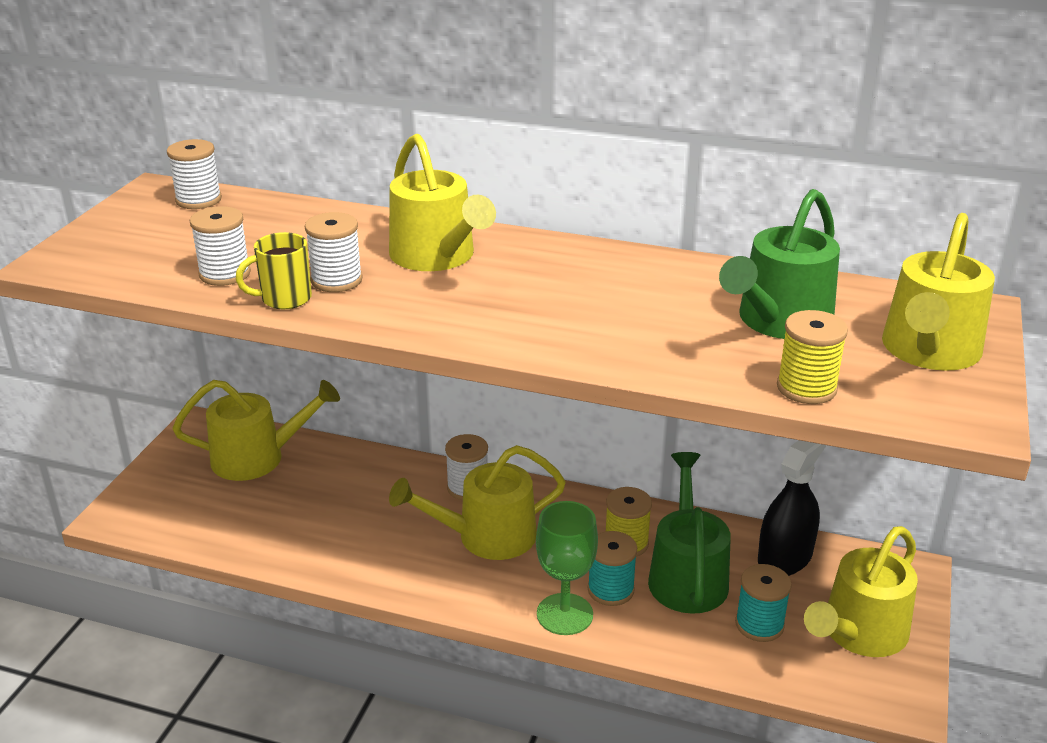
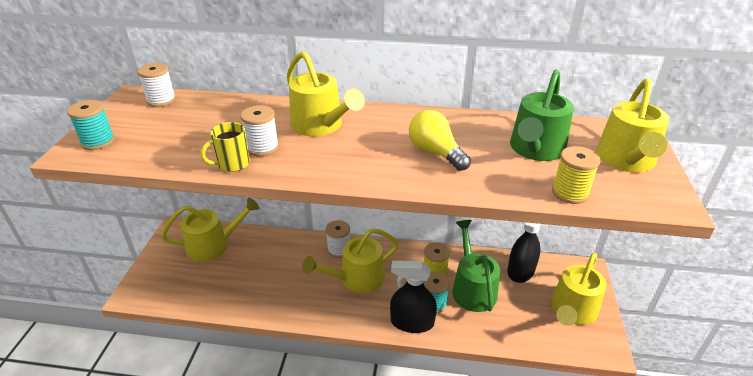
camera: 10 degrees left, 5 degrees up
(225, 274) = (189, 150): white spool -> none
(564, 614) = (412, 322): green goblet -> black spray bottle
(609, 311) = (435, 152): none -> yellow light bulb
(759, 624) = (519, 313): turquoise spool -> turquoise spool (98, 141)

